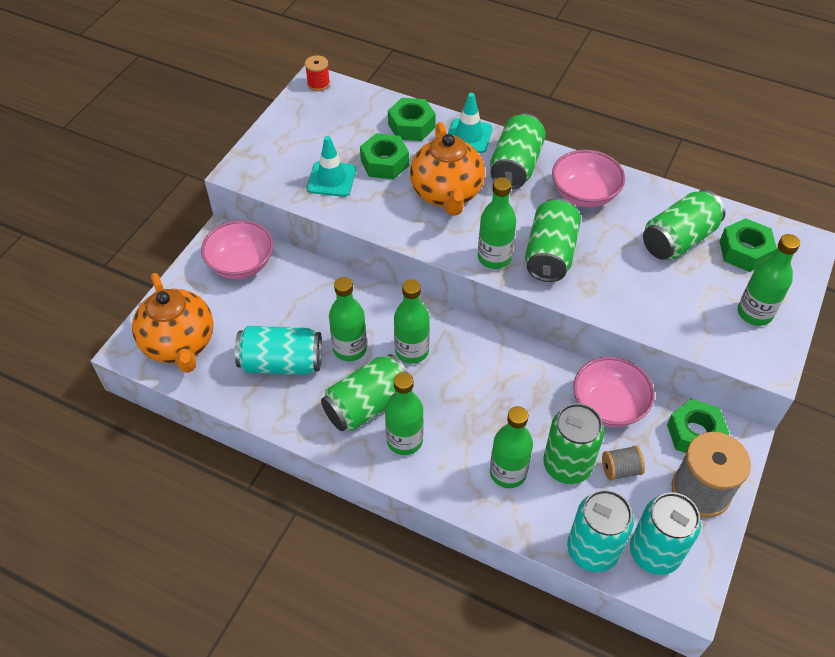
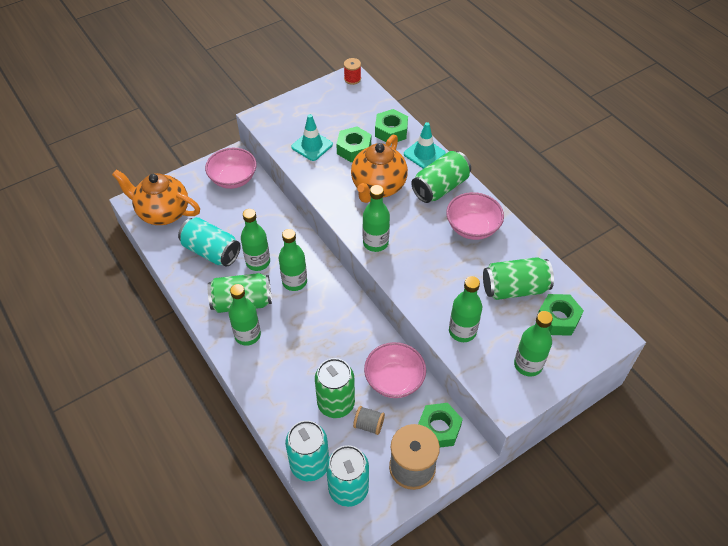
camera: 30 degrees right, 0 degrees up
(180, 344) = (163, 212): orange teapot -> orange teapot turned 105 degrees clockwise
(508, 473) = (295, 388): green bottle -> green bottle (462, 331)
(550, 254) = (415, 257): green can -> none

